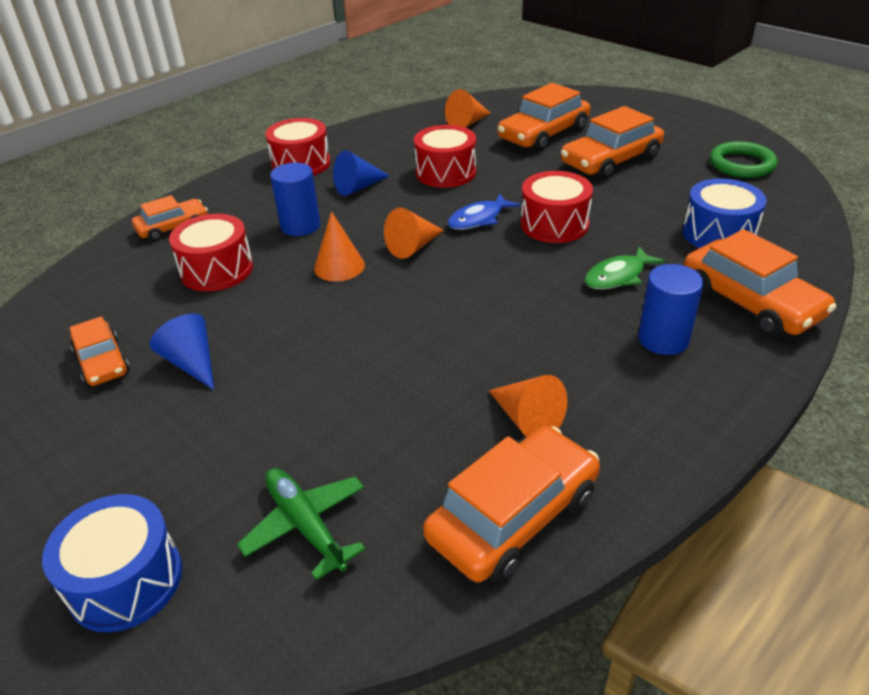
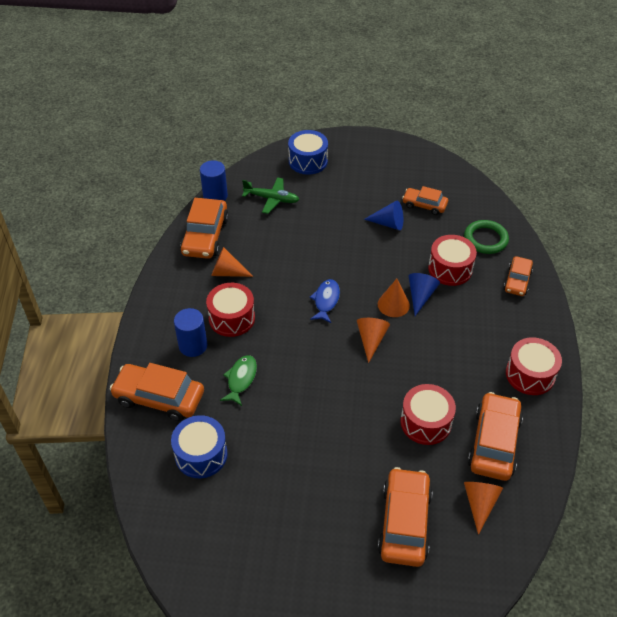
camera: 140 degrees right, 10 degrees up
(300, 226) = (452, 320): blue cylinder -> blue cylinder (215, 196)
(358, 187) = (463, 373): blue cone -> blue cone (420, 296)
(479, 219) = (357, 385): blue fish -> blue fish (326, 300)
(554, 224) = (308, 406): red drum -> red drum (232, 318)
(610, 160) = (324, 510): orange car -> orange car (494, 442)
(741, 164) = (220, 566): green ring -> green ring (485, 239)

